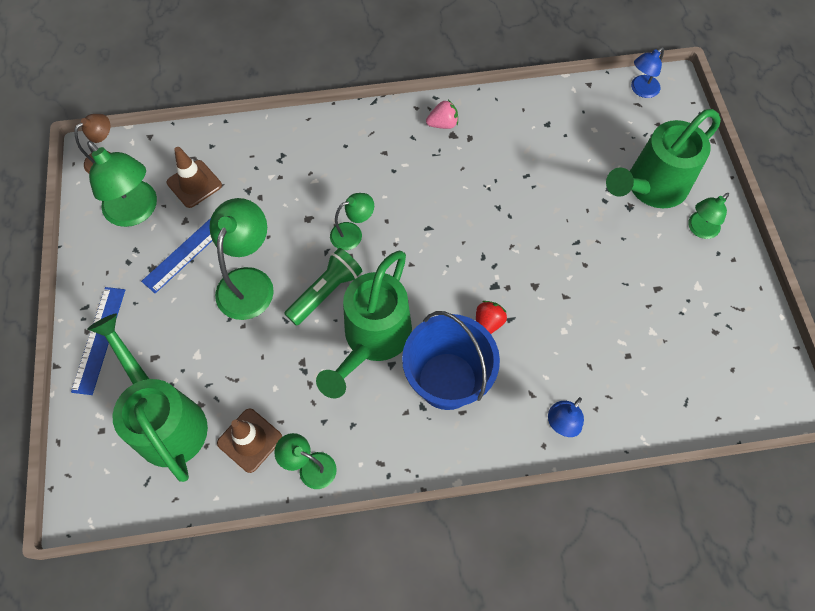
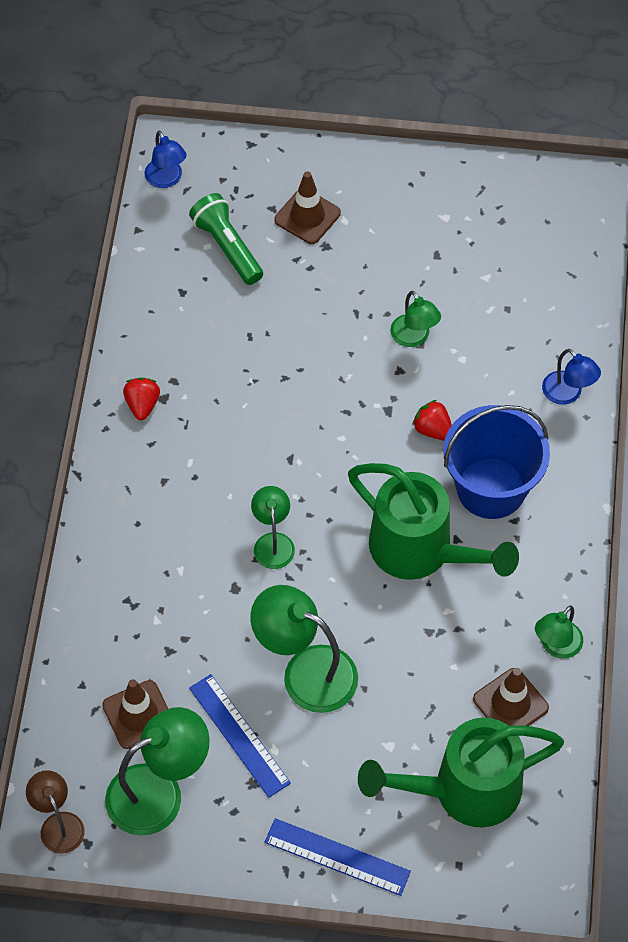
camera: 75 degrees left, 5 degrees down
(326, 292) = (345, 588): green flashlight -> green flashlight (227, 247)
(443, 124) = (142, 405): pink strawberry -> red strawberry
(651, 187) = (307, 216): green watering can -> brown traffic cone
(699, 229) = (376, 190): green lamp -> green lamp (414, 337)

